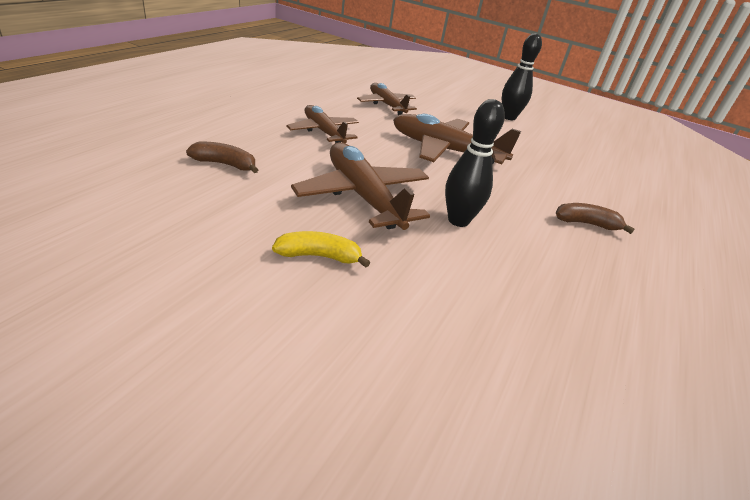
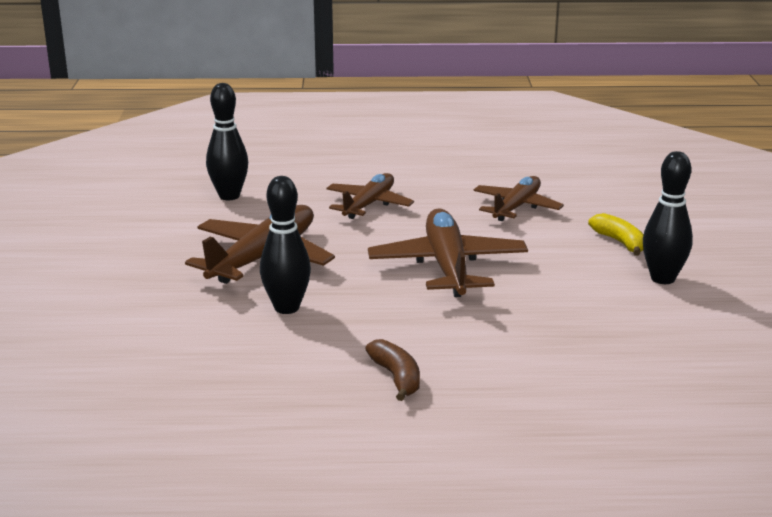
camera: 65 degrees right, 10 degrees down
(225, 164) = (229, 196): brown banana -> black bowling pin
(319, 256) = (143, 270): yellow banana -> yellow banana (620, 242)

